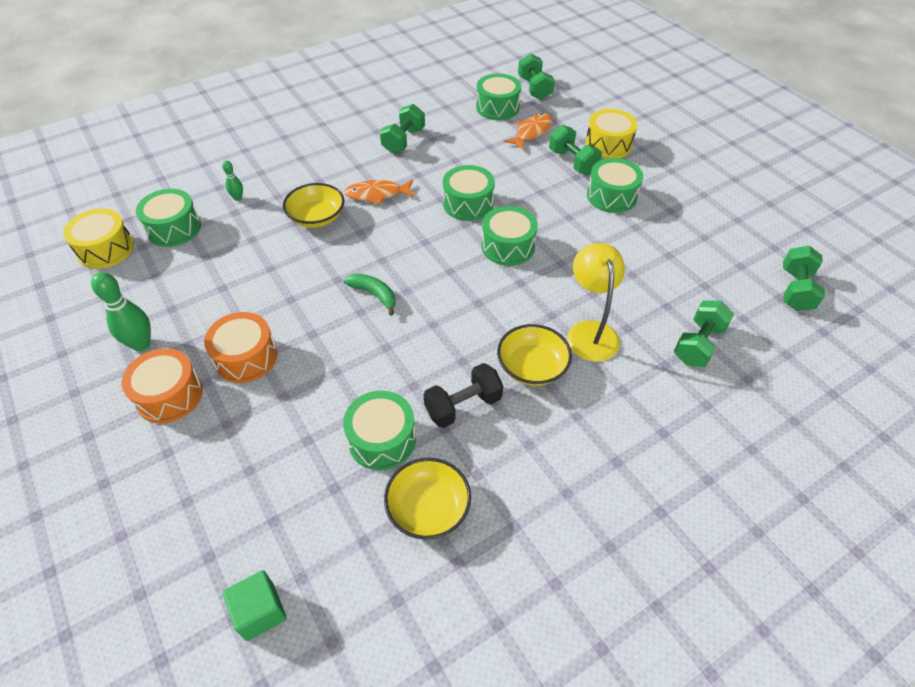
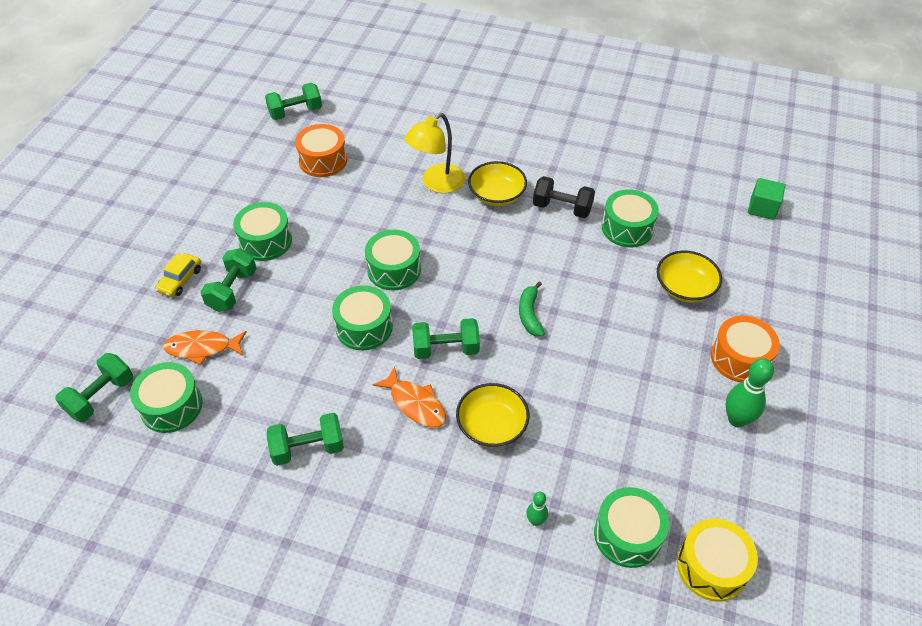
camera: 130 degrees left, 0 degrees up
(246, 357) = (665, 343): orange drum -> orange drum (323, 160)
(428, 508) = (638, 184): yellow bowl -> yellow bowl (685, 287)
(608, 145) = (180, 280): yellow drum -> yellow car
(698, 344) = (395, 135): green dumbbell -> green dumbbell (446, 349)

